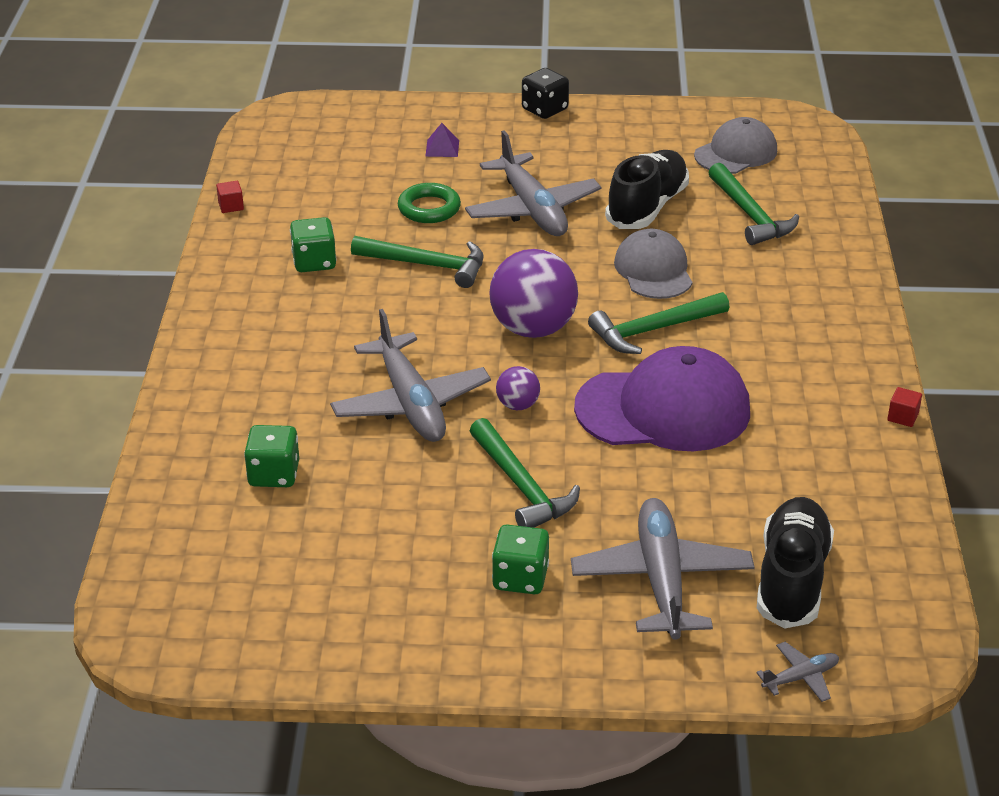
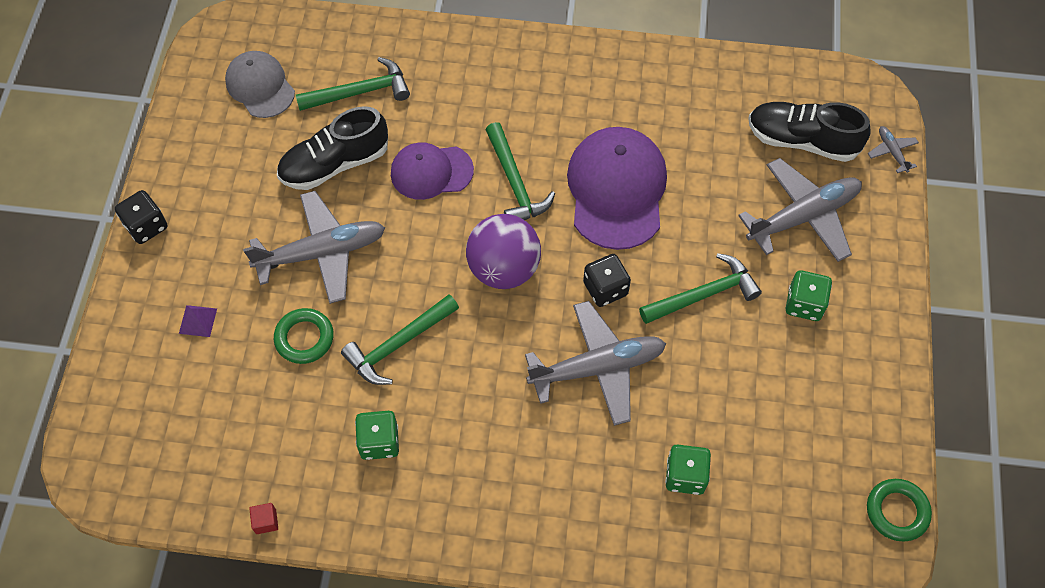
camera: 85 degrees left, 25 degrees up
(221, 661) = (897, 511): none -> green ring
(427, 265) = (398, 345): green hammer -> green hammer turned 150 degrees counterclockwise
(518, 405) = (605, 289): purple ball -> black dice
(647, 207) = (334, 164): black shoe -> black shoe turned 60 degrees counterclockwise
(653, 270) = (431, 172): grey cap -> purple cap
(661, 579) = (803, 216): grey plane -> grey plane turned 150 degrees clockwise
(903, 417) = (634, 45): red cube -> none

